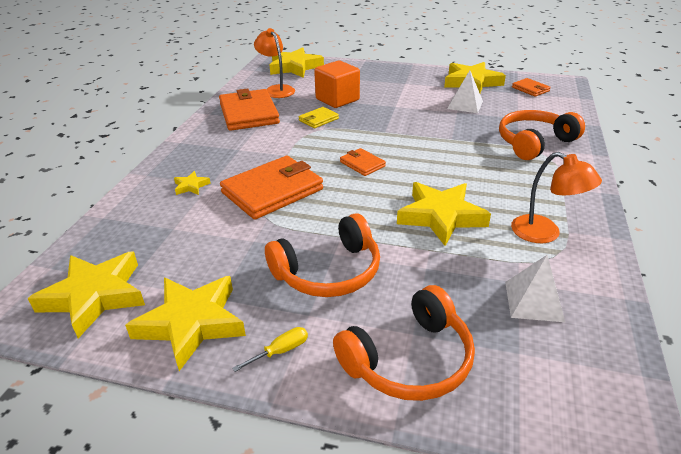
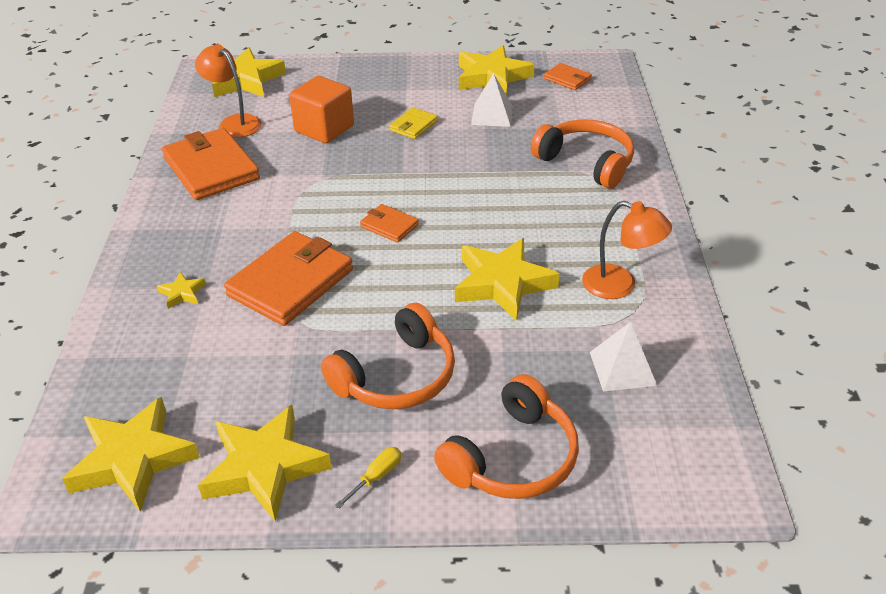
camera: 15 degrees left, 5 degrees up
(318, 119) = (310, 165): yellow wallet -> yellow wallet (413, 126)
(534, 142) = (586, 162): orange headphones -> orange headphones turned 90 degrees clockwise

